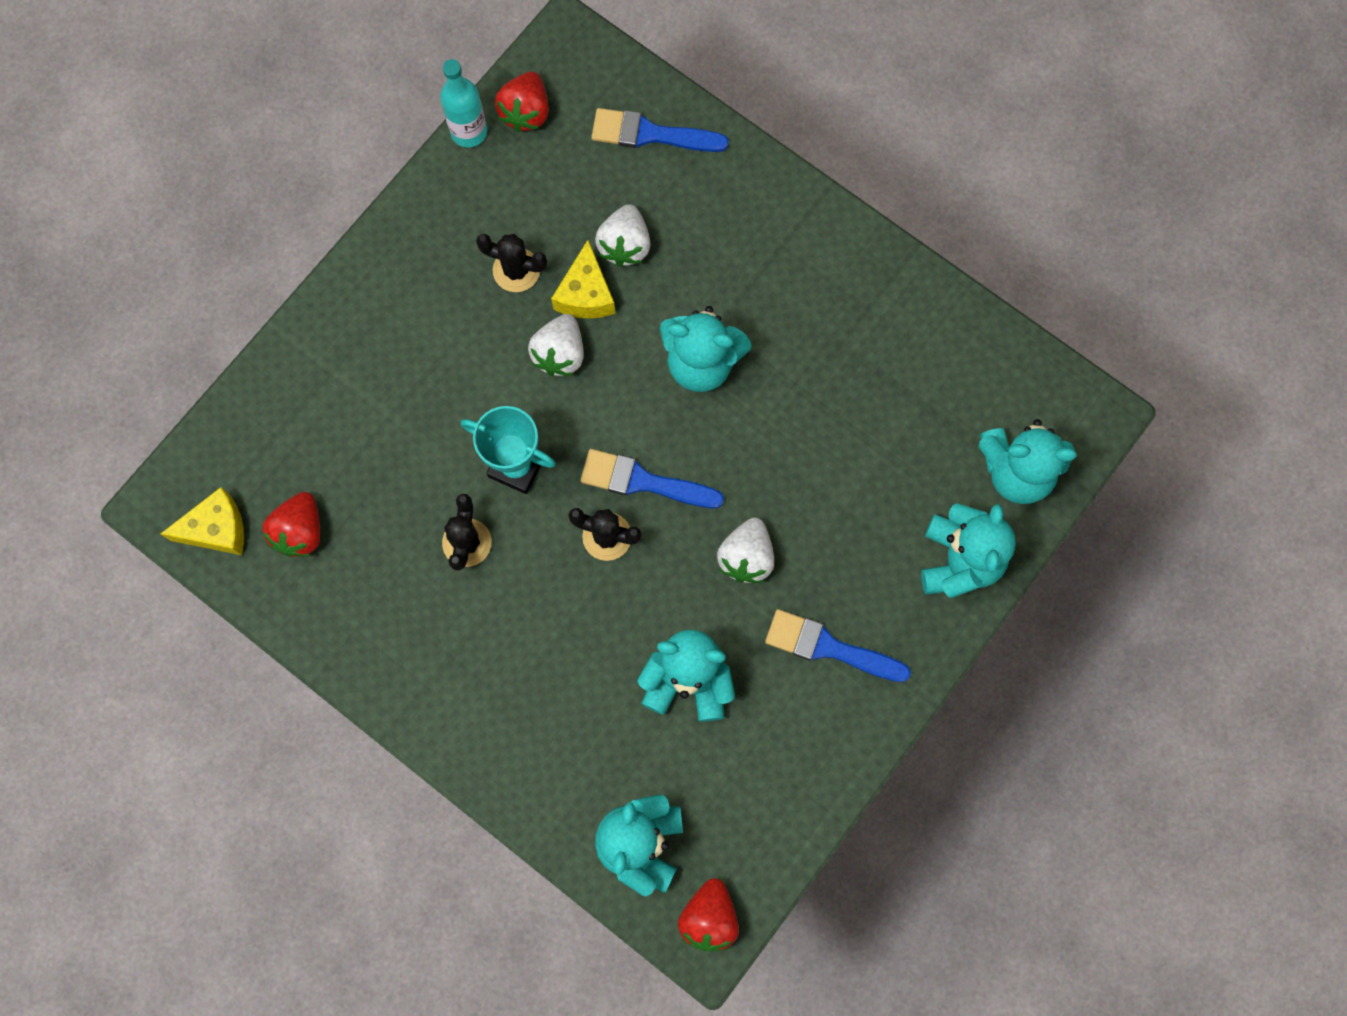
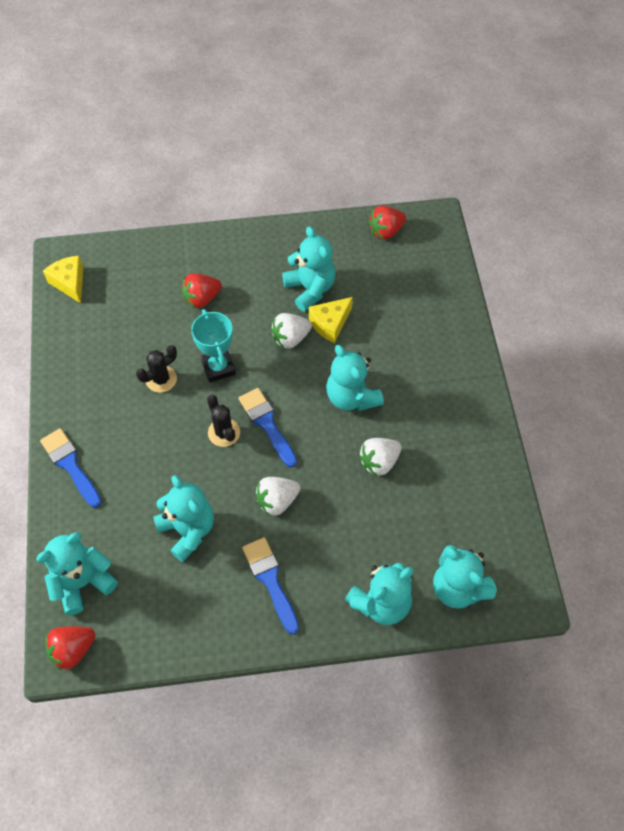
camera: 45 degrees right, 15 degrees down
(217, 529) = (70, 283): yellow cheese -> yellow cheese turned 150 degrees counterclockwise
(300, 531) = (100, 313): red strawberry -> red strawberry (202, 298)
(469, 131) = (352, 219): turquoise bottle -> none
(516, 270) = (310, 289): black cactus -> turquoise teddy bear
(625, 245) = (371, 319): white strawberry -> white strawberry (379, 462)
(650, 134) = (434, 284): blue brush -> blue brush (70, 465)

